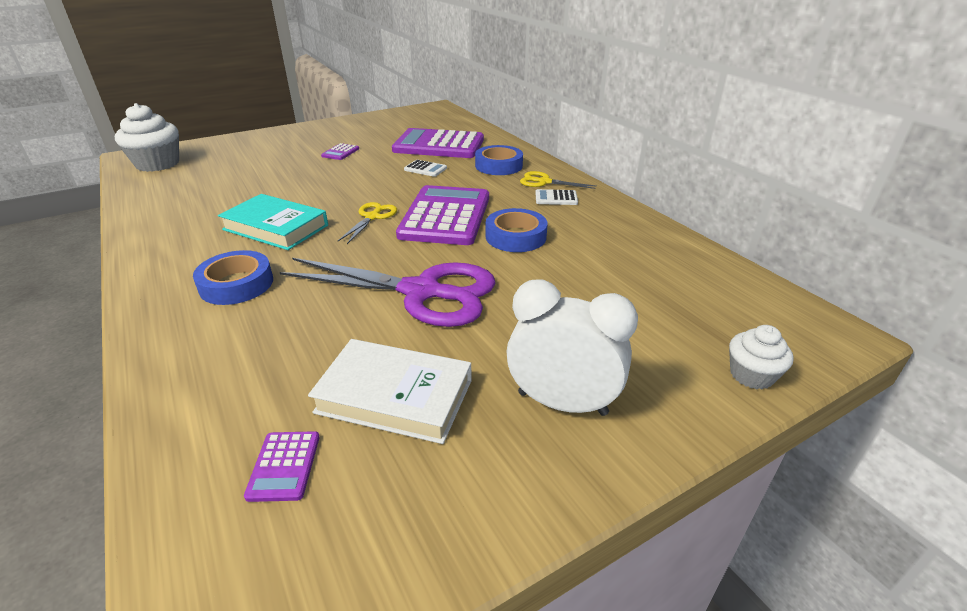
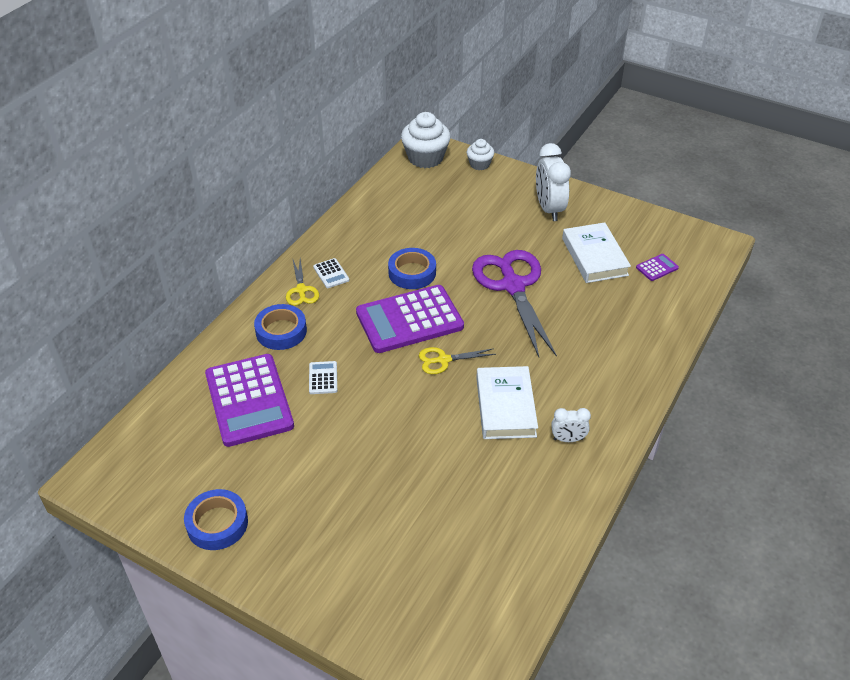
camera: 120 degrees left, 10 degrees up
(158, 164) = (470, 629): white cupcake -> white cupcake (425, 158)
(191, 243) = (568, 439): none -> white clock
(236, 284) = (582, 372): blue tape -> blue tape (217, 523)
(276, 227) = (505, 406): turquoise book -> white book
(340, 152) = (322, 473): purple calculator -> none

